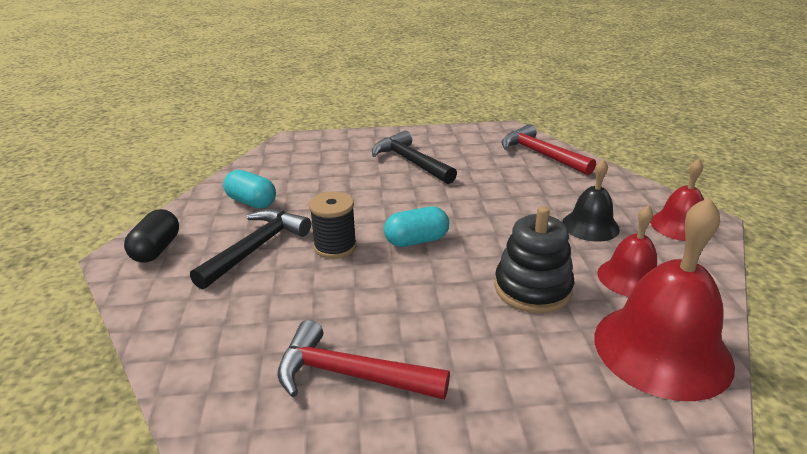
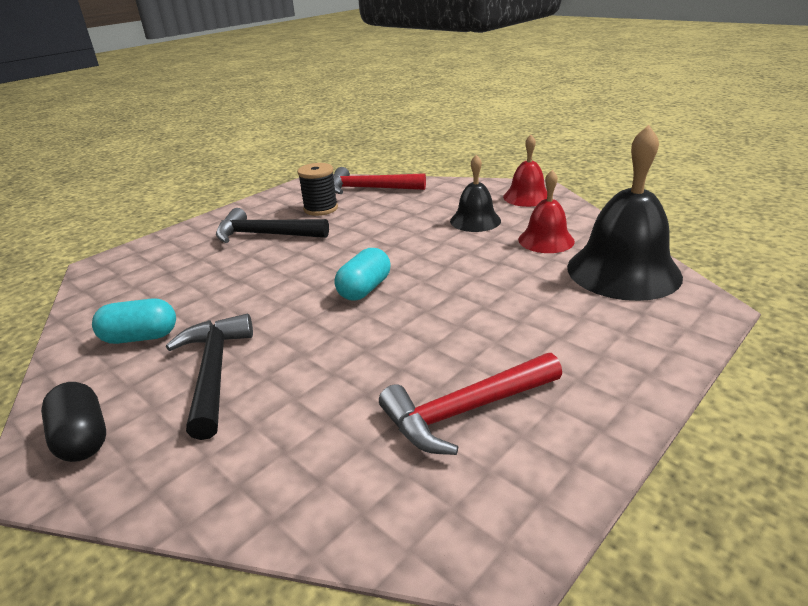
camera: 40 degrees left, 0 degrees up
(335, 247) = (297, 329): black spool -> black spool (321, 209)
(532, 288) = (500, 277): black stacking toy -> none
(662, 349) = (623, 271): red bell -> black bell

